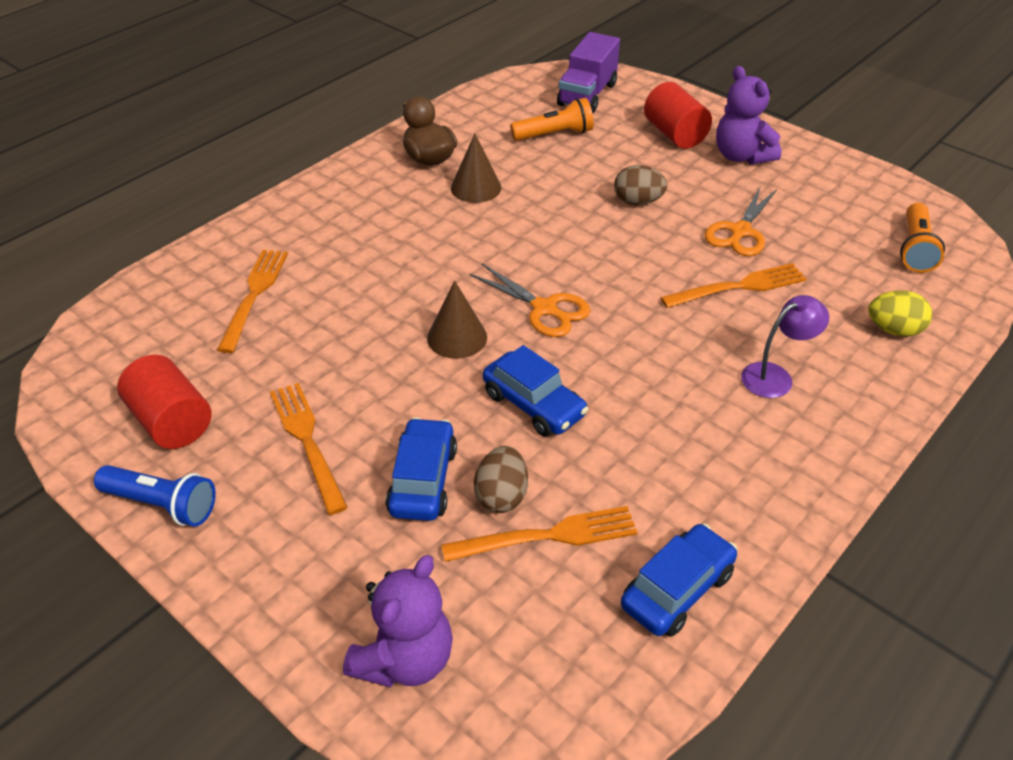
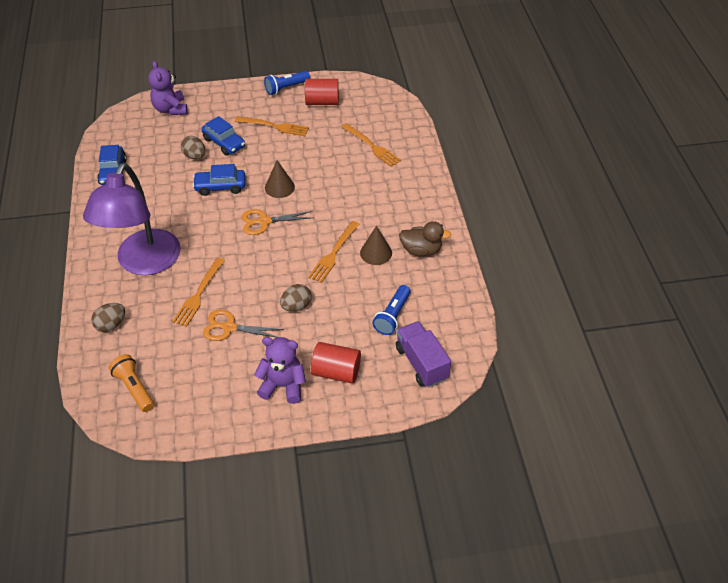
camera: 130 degrees right, 5 degrees up
(548, 536) = (167, 157): orange fork -> orange fork (333, 254)
(554, 134) = (392, 316): orange flashlight -> blue flashlight
(740, 232) = (229, 327): orange scissors -> orange scissors turned 60 degrees counterclockwise
(775, 376) = (144, 263): purple lamp -> purple lamp, size x2.42
(894, 330) = (111, 325): yellow egg -> brown egg

